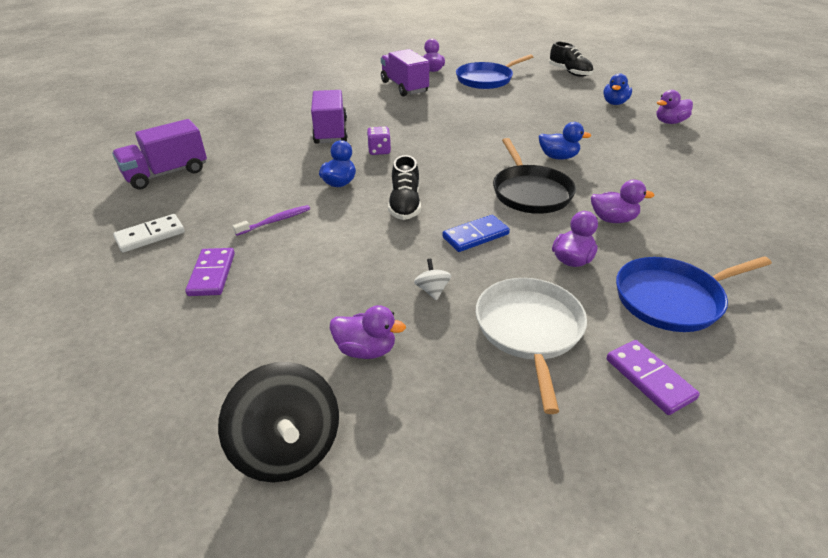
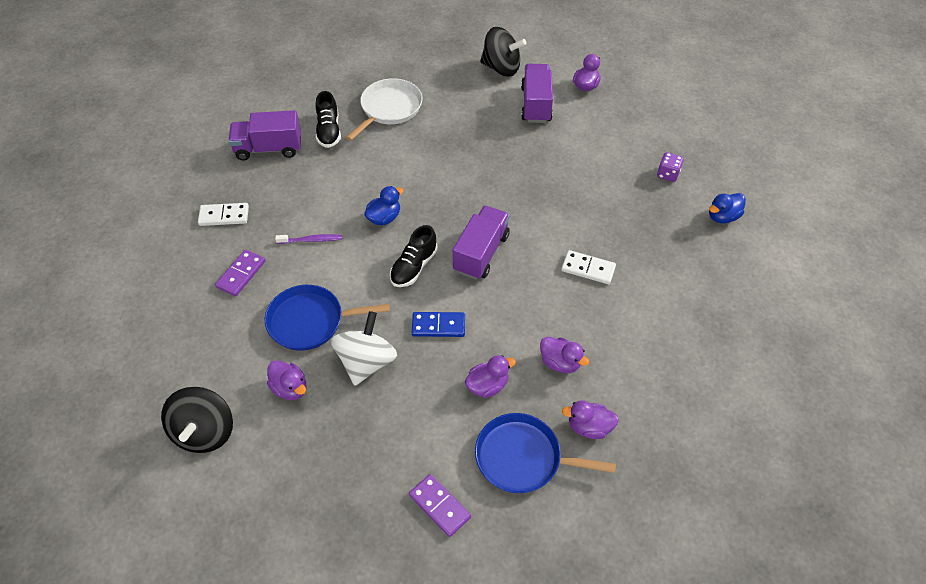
camera: 30 degrees right, 15 degrees up
(331, 132) = (422, 147): purple truck -> purple truck (481, 253)
(354, 77) = (501, 68): none -> black spinning top
(379, 151) = (443, 191): purple dice -> purple dice (668, 174)
(432, 290) = (366, 362): white spinning top -> white spinning top, size x2.27
(486, 79) = (627, 124): blue pan -> blue pan (310, 321)
(529, 330) = (400, 428): white pan -> white pan (389, 108)
(530, 192) = (523, 300): black pan -> none
(558, 157) = (588, 269): blue duck -> white domino
(569, 72) = (727, 146): black shoe -> black shoe (329, 131)
(649, 379) = (440, 506): purple domino -> purple domino turned 45 degrees counterclockwise
(670, 122) = (748, 270): purple duck -> purple duck (589, 427)

